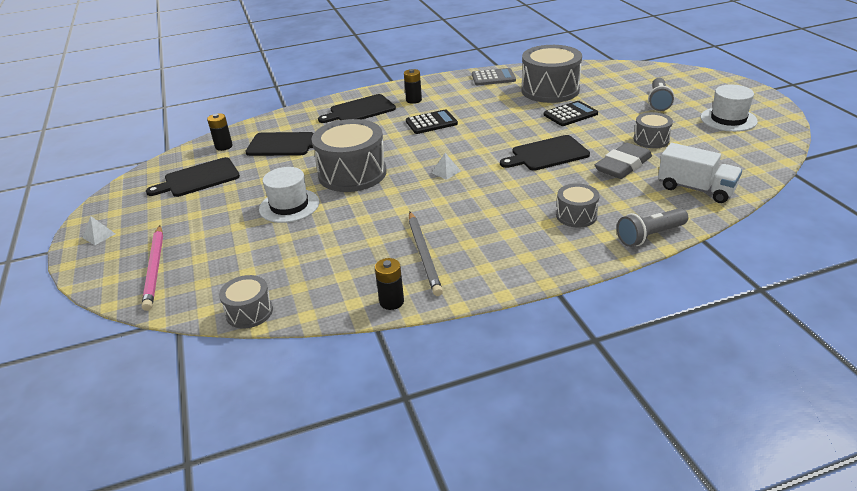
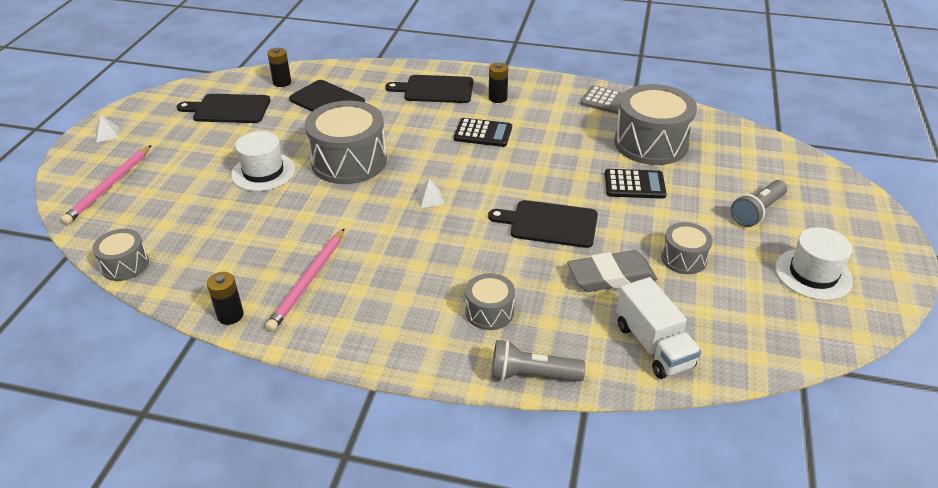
camera: 30 degrees right, 5 degrees up
(424, 255) = (308, 281): grey pencil -> pink pencil

